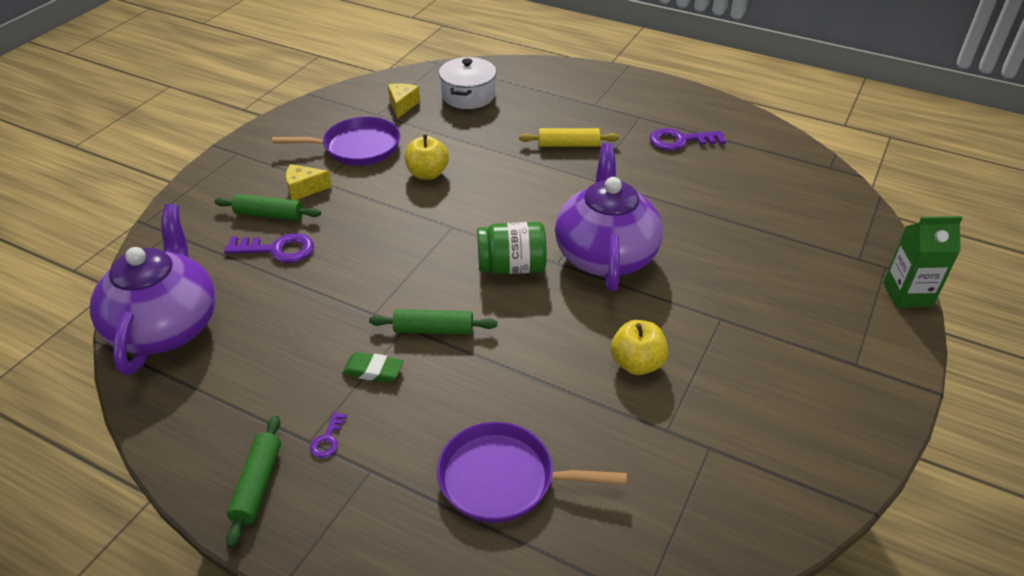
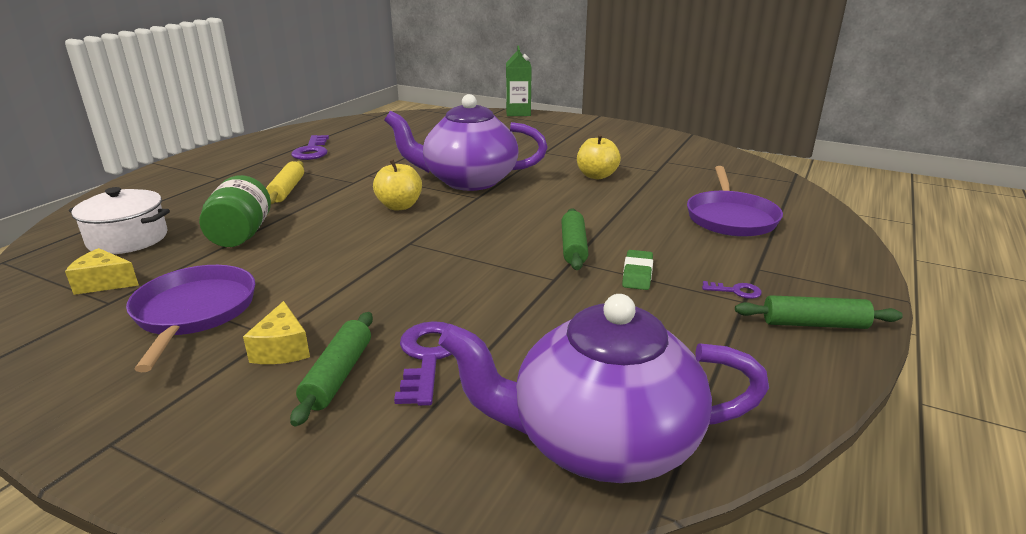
camera: 90 degrees left, 15 degrees down
(427, 174) = (297, 259): yellow apple -> yellow apple (399, 206)
(512, 267) = (481, 215): green jar -> green jar (241, 235)

